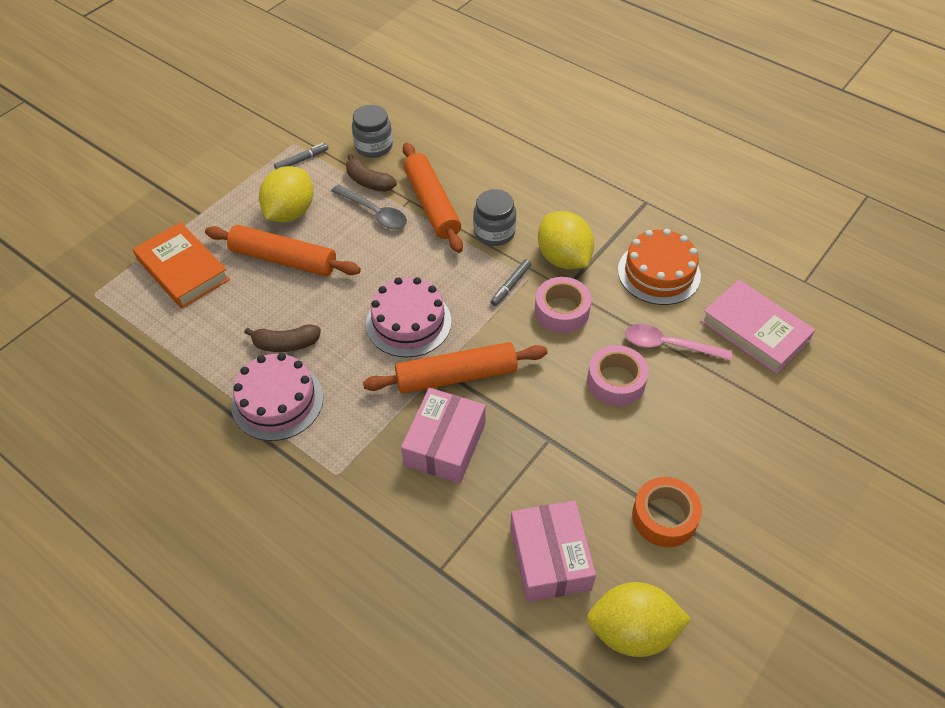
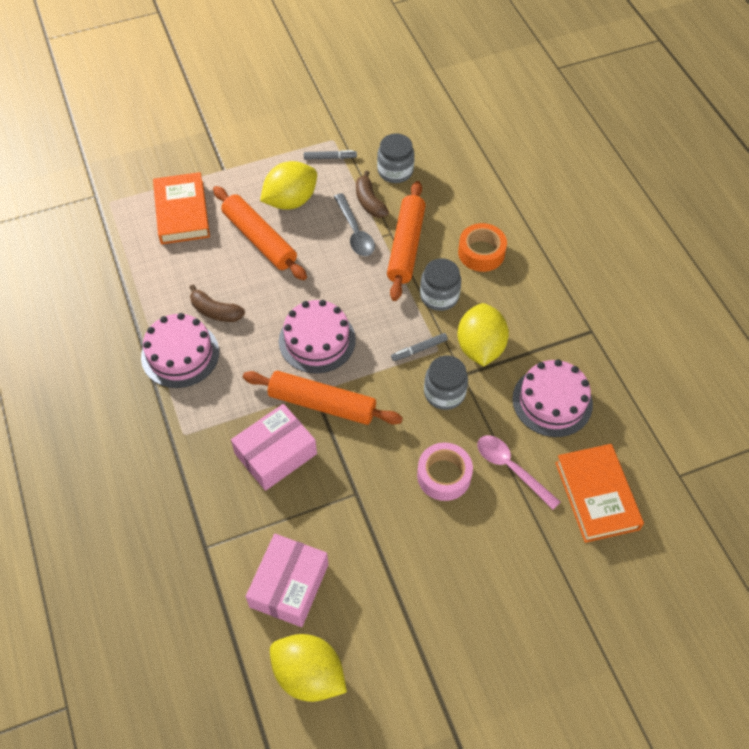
camera: 30 degrees right, 5 degrees up
(561, 311) = (444, 393): pink tape -> grey jar
(659, 273) = (552, 401): orange cake -> pink cake
(664, 517) = (398, 605): orange tape -> orange tape (481, 253)
(754, 330) = (596, 495): pink book -> orange book

